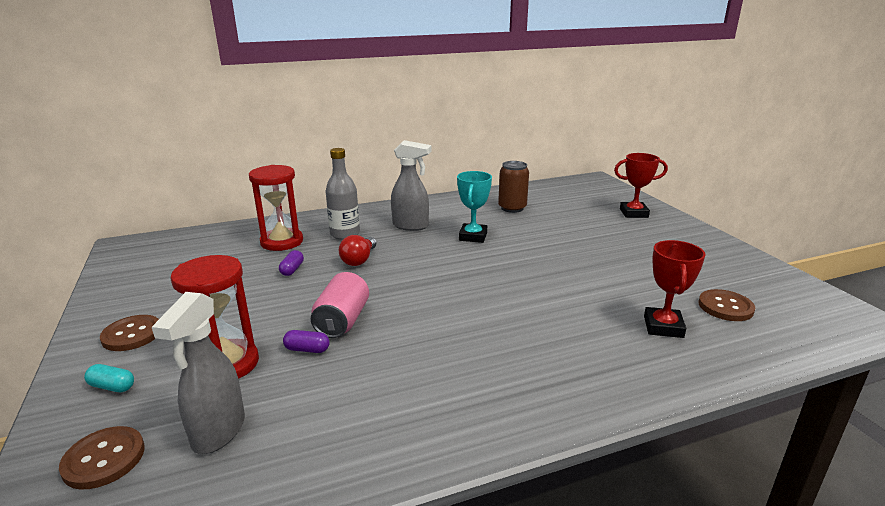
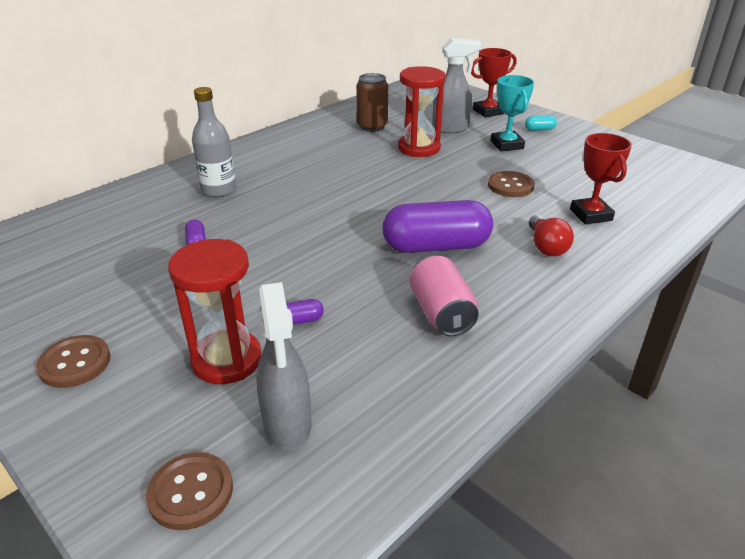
camera: 25 degrees left, 10 degrees up
(112, 387) = (115, 423): turquoise capsule -> turquoise capsule (539, 129)
(282, 242) = (151, 214): red hourglass -> red hourglass (419, 148)
(342, 321) = (307, 283): pink can -> pink can (441, 313)
(359, 260) = (263, 215): red light bulb -> red light bulb (546, 246)
(411, 226) = (284, 166): grey spray bottle -> grey spray bottle (451, 129)
(473, 236) = (359, 165): turquoise trophy -> turquoise trophy (507, 145)
(478, 318) = (436, 246): none -> purple capsule
(725, 307) = (623, 186): brown button -> brown button (510, 186)

